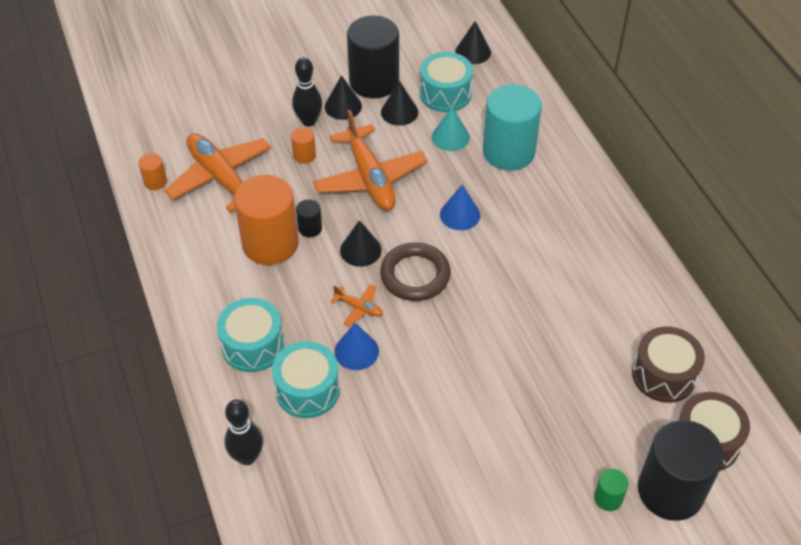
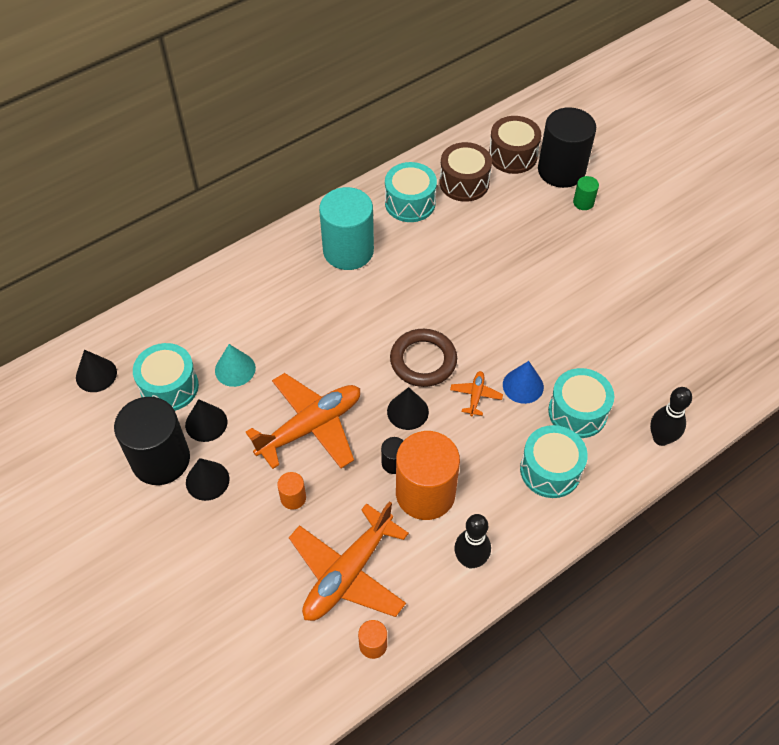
camera: 105 degrees left, 5 degrees up
(308, 121) = (238, 509): black bowling pin -> black bowling pin (470, 560)
(460, 214) = (338, 341): blue cone -> none
(508, 152) = (245, 317): turquoise cylinder -> turquoise cylinder (348, 251)
(638, 313) = (410, 203): none -> turquoise drum

